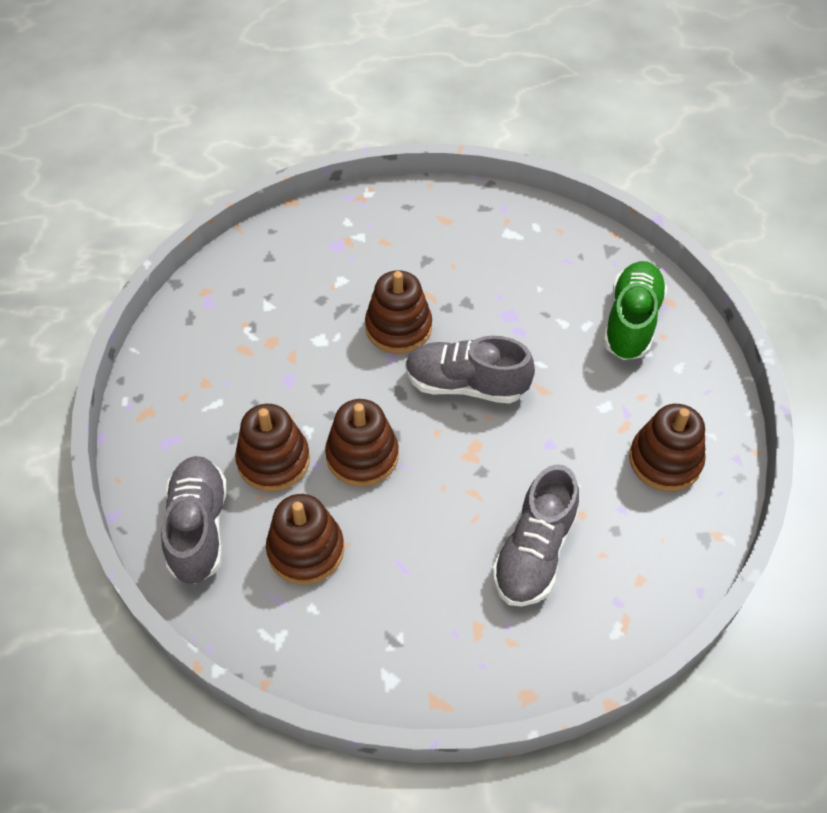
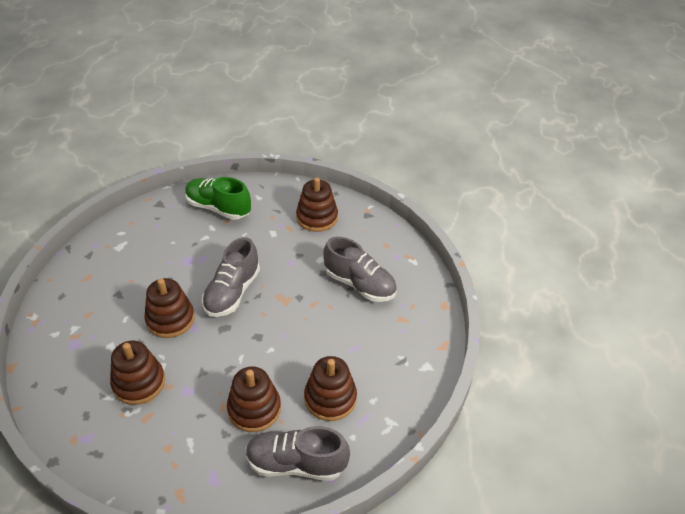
camera: 80 degrees left, 10 degrees down
(362, 456) = (267, 356): brown stacking toy -> brown stacking toy (139, 383)

